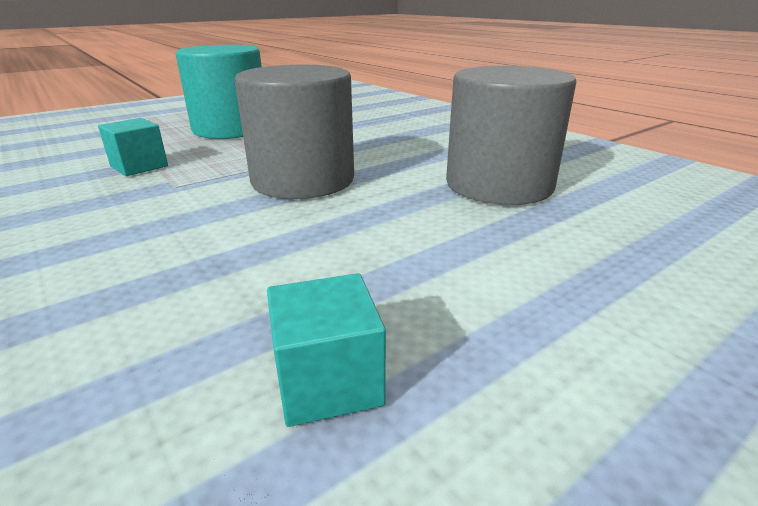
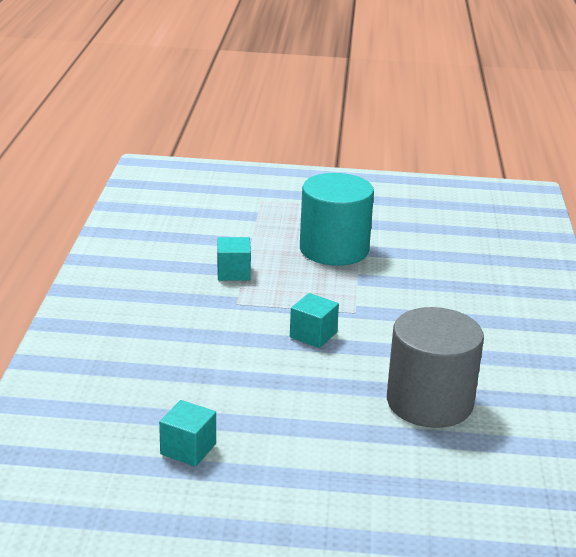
camera: 40 degrees right, 0 degrees up
(303, 180) = (313, 335): grey cylinder -> turquoise cube

